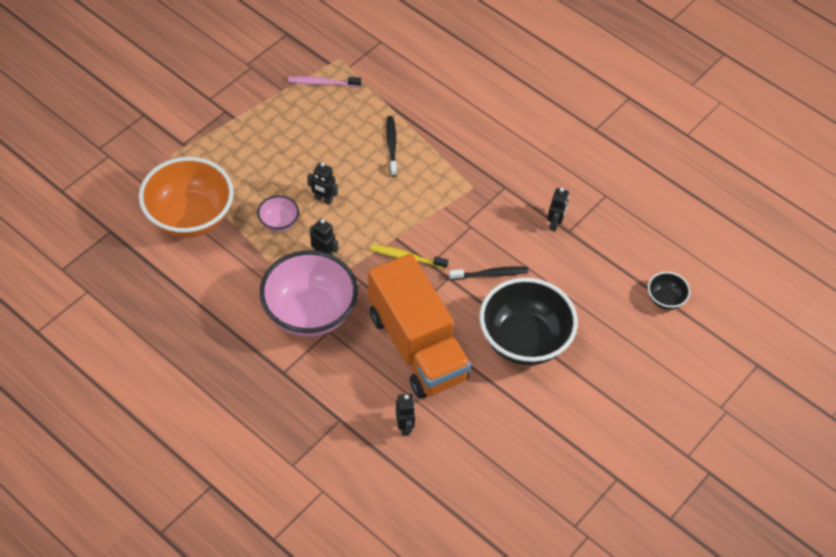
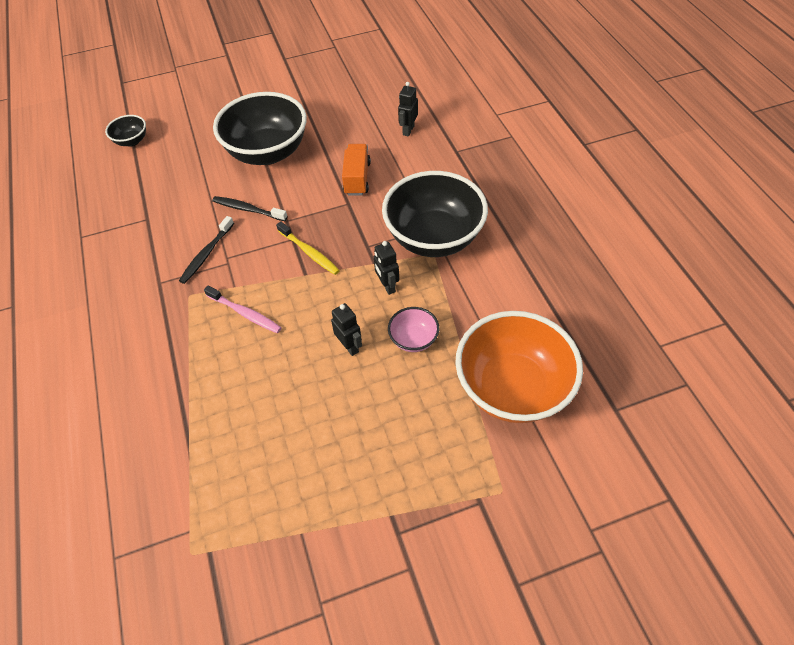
camera: 145 degrees left, 0 degrees up
(309, 313) = (434, 238): pink bowl -> black bowl
(322, 83) = (242, 518): pink toothbrush -> pink toothbrush (245, 313)
(391, 145) = (229, 381): black toothbrush -> black toothbrush (206, 254)
(417, 346) = (357, 178): orange truck -> orange truck, size x0.45
(555, 224) = (151, 229): black robot -> none

